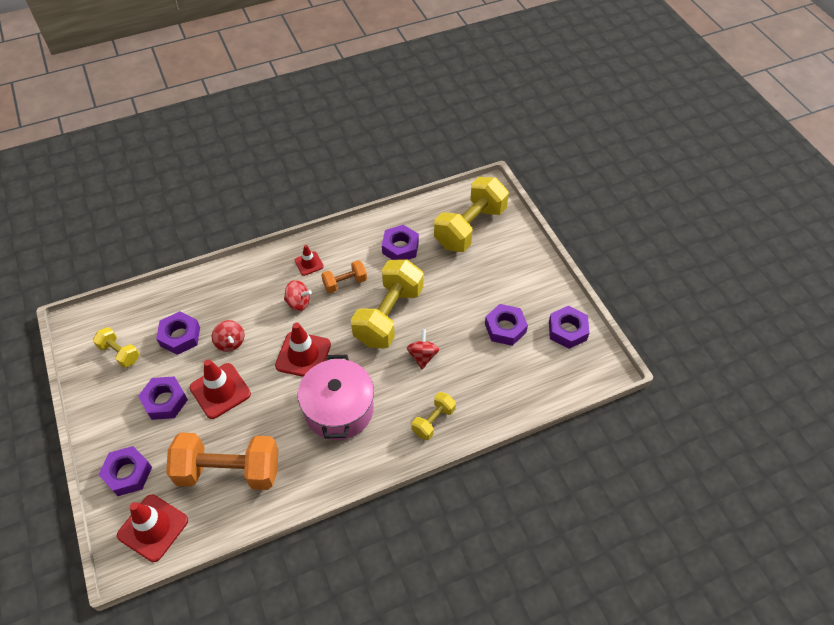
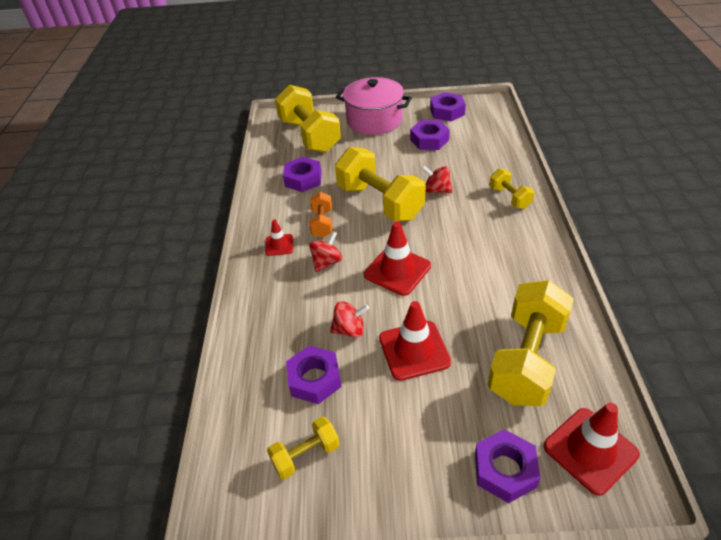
camera: 65 degrees left, 10 degrees down
(165, 401) = (407, 410): purple nut -> none
(229, 471) = (527, 359): orange dumbbell -> yellow dumbbell
(339, 410) = (476, 256): pink pot -> pink pot (374, 120)

